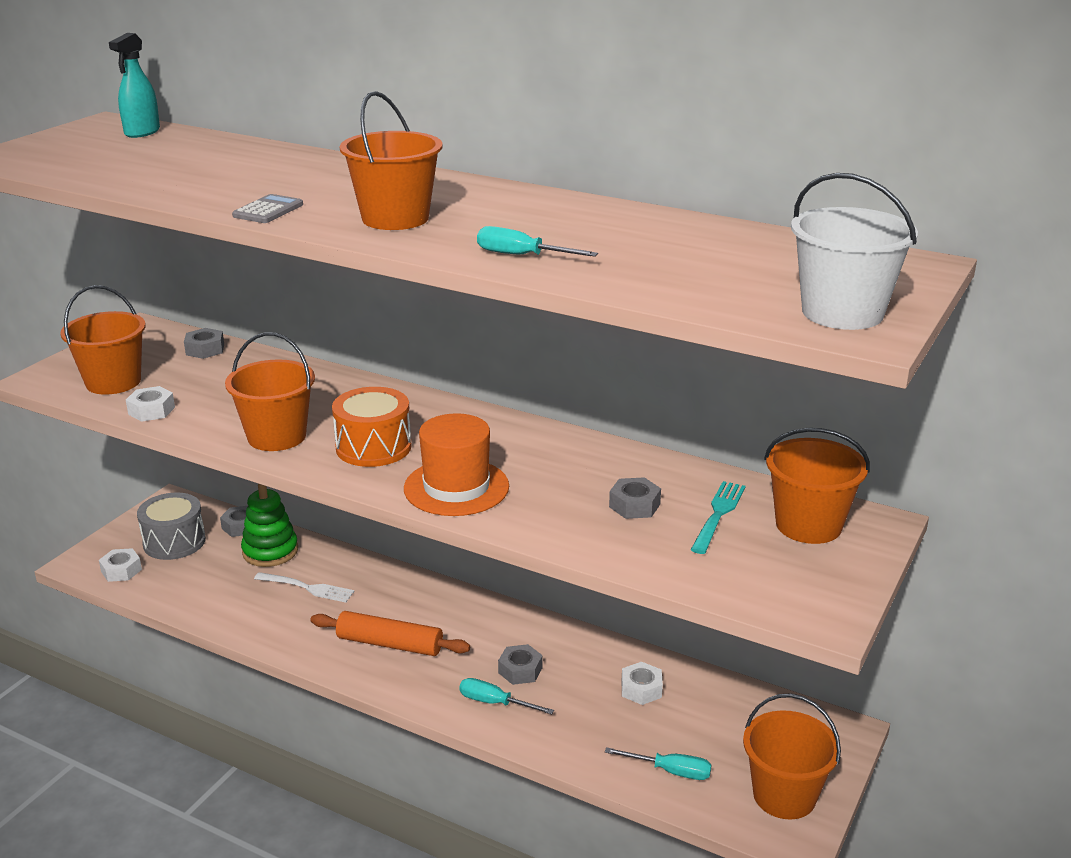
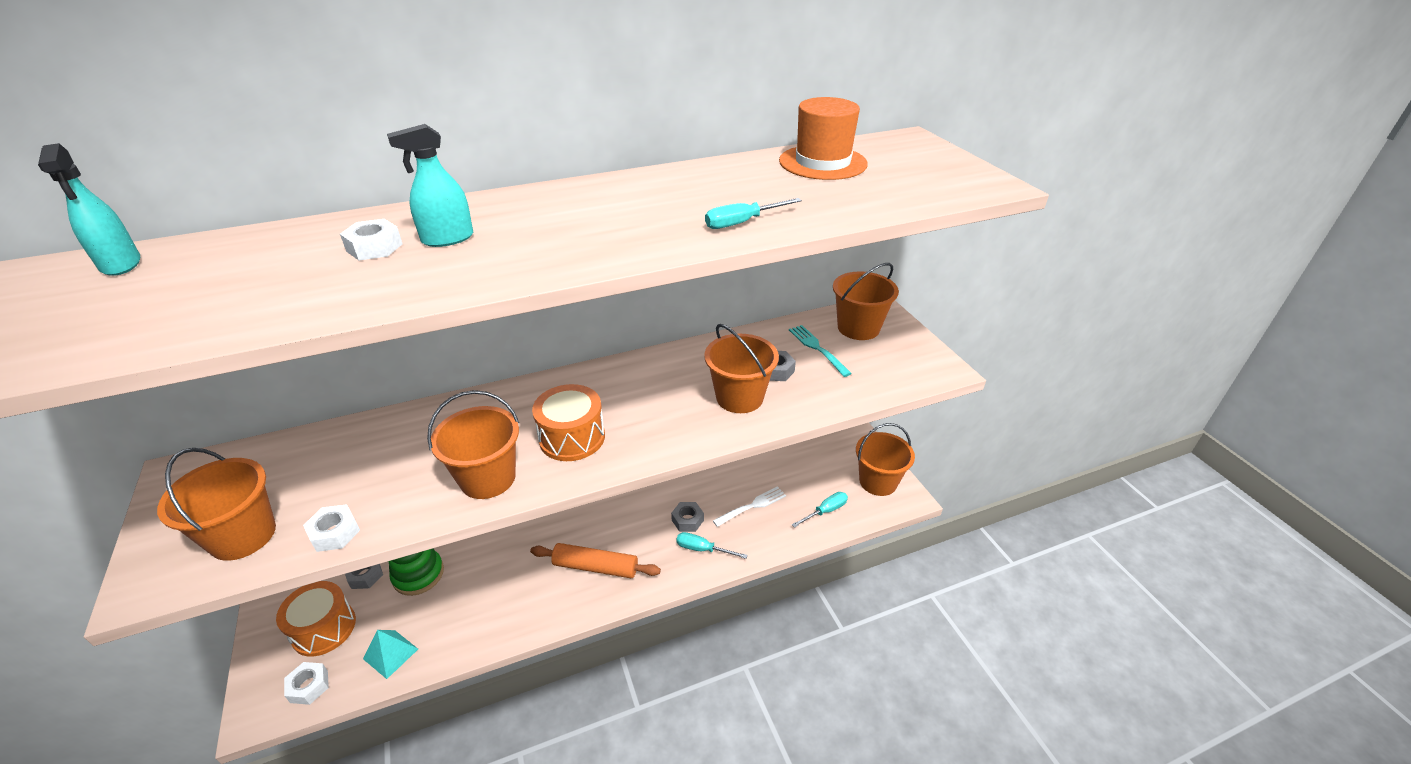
camera: 50 degrees left, 10 degrees up
(174, 542) = (324, 628): grey drum -> orange drum
(184, 589) = (390, 654): none -> turquoise pyramid
(205, 349) = (287, 452): grey nut -> none
(268, 210) = (473, 277): grey calculator -> none
(306, 588) = (485, 577): white fork -> white fork (752, 506)
(311, 183) = (447, 239): none -> turquoise spray bottle
(390, 644) = (595, 567): orange rolling pin -> orange rolling pin turned 45 degrees clockwise
(395, 218) = (592, 236): orange bucket -> orange bucket (739, 397)
(456, 487) = (672, 427): orange hat -> orange hat (822, 162)
(495, 703) = (702, 549): turquoise screwdriver -> turquoise screwdriver turned 45 degrees clockwise
(641, 689) = (755, 481): white nut -> white nut (374, 247)
(842, 313) = (958, 178): white bucket -> none

